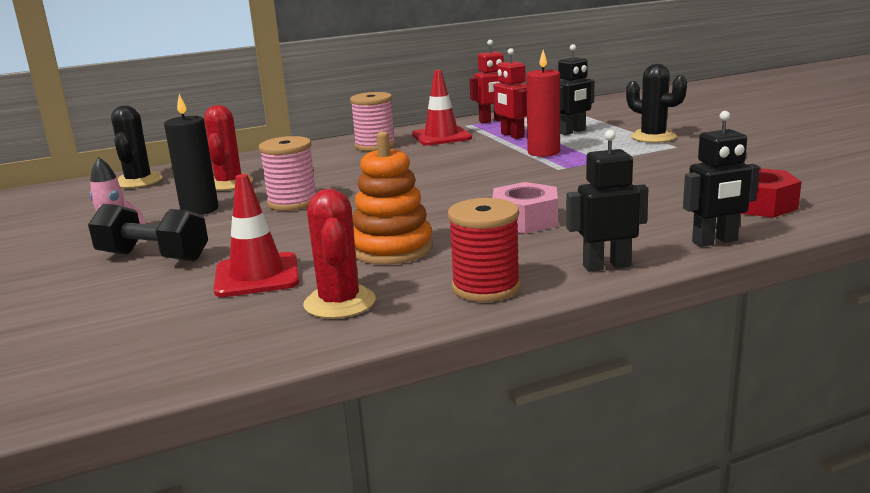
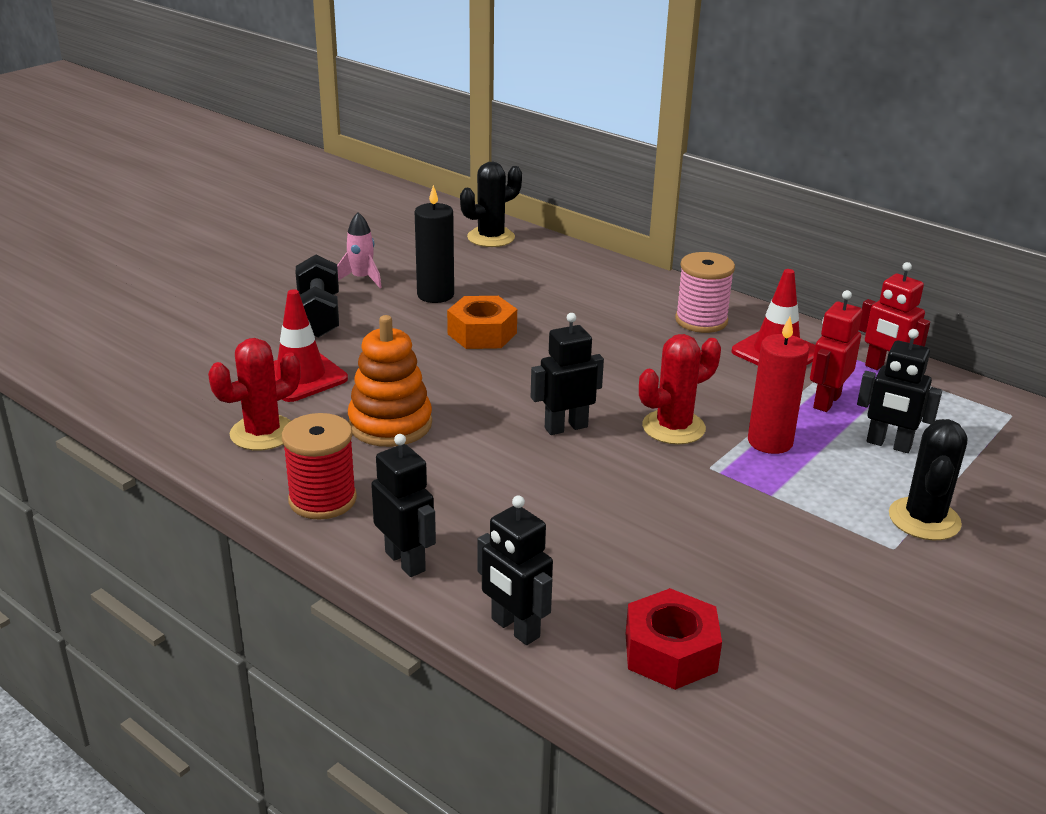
camera: 60 degrees right, 10 degrees up
(229, 183) = (514, 282): red cactus -> red cactus (673, 427)
(292, 202) = (482, 333): pink spool -> orange nut
(467, 196) = (566, 427): none -> black robot
(525, 220) = (510, 482): pink nut -> none

